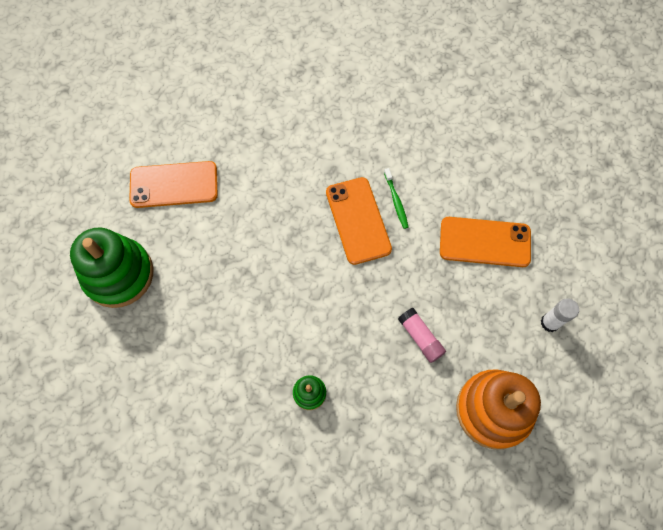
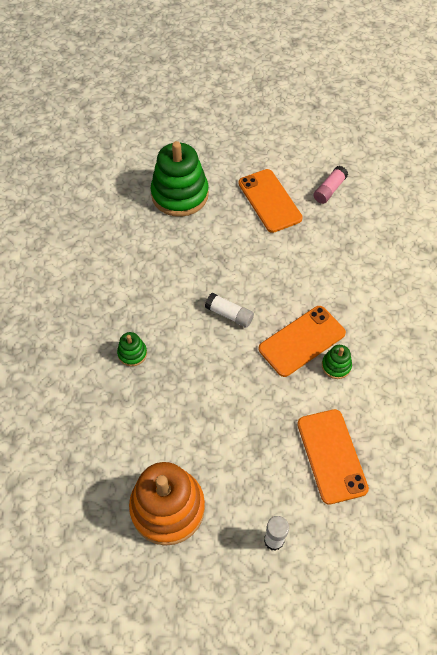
camera: 70 degrees right, 10 degrees down
(300, 277) = (229, 314): none -> white glue stick
(396, 201) = (336, 366): green toothbrush -> green stacking toy
(420, 337) = (212, 425): pink glue stick -> pink glue stick (329, 190)

